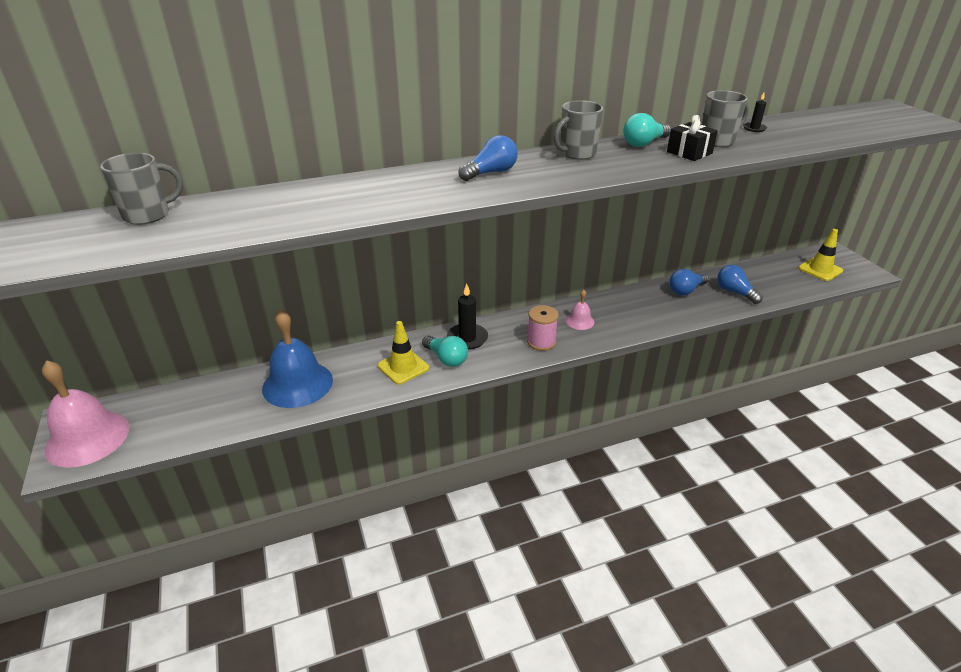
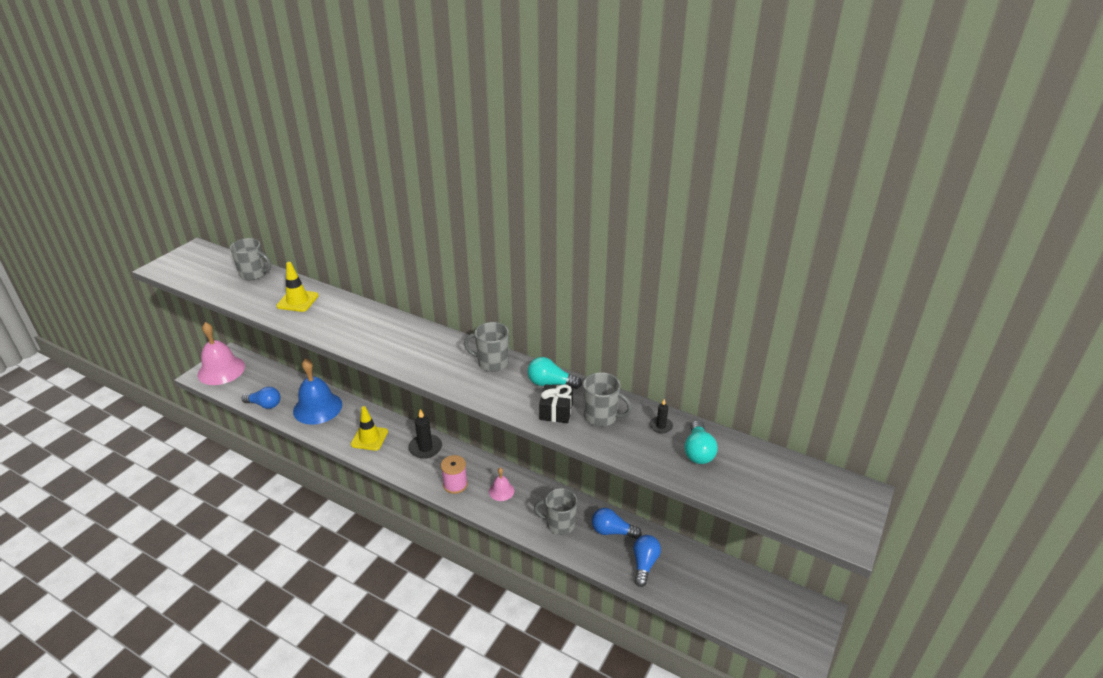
camera: 50 degrees right, 0 degrees up
(446, 358) = (394, 451): turquoise light bulb -> turquoise light bulb (698, 451)
(491, 173) = (418, 345): blue light bulb -> blue light bulb (265, 404)
(653, 310) = (559, 524): none -> grey mug
(820, 269) = (761, 612): yellow traffic cone -> yellow traffic cone (297, 301)

